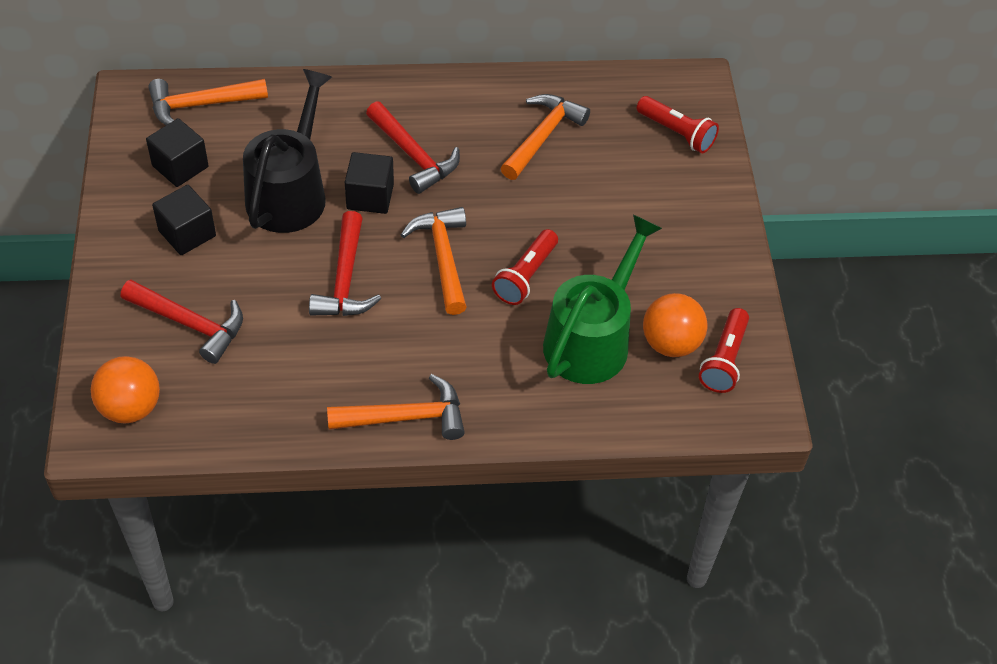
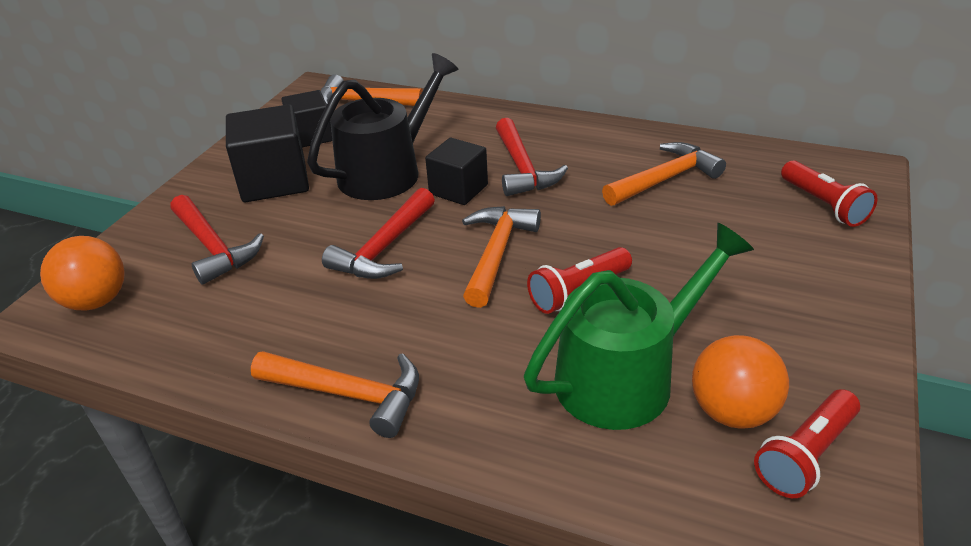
camera: 30 degrees right, 15 degrees down
(187, 233) = (274, 181): black cube -> black cube, size x1.53

